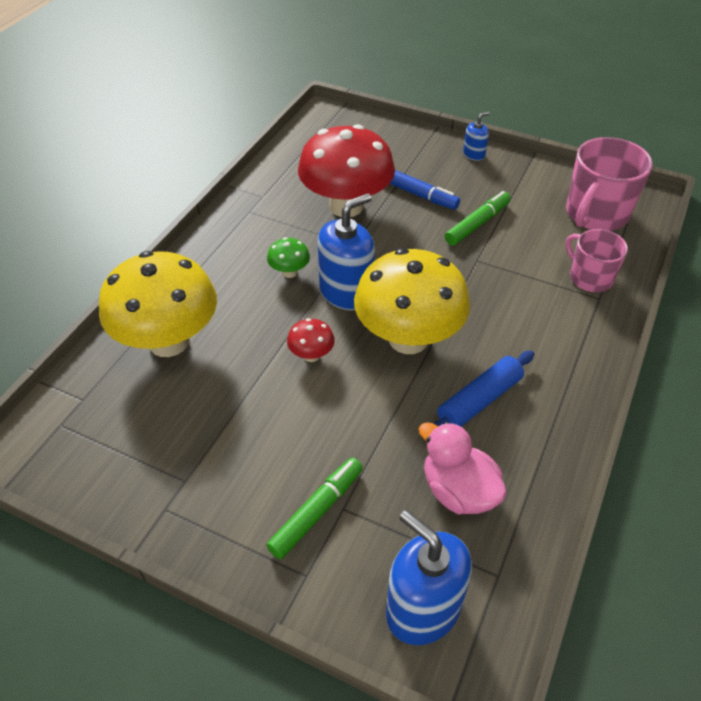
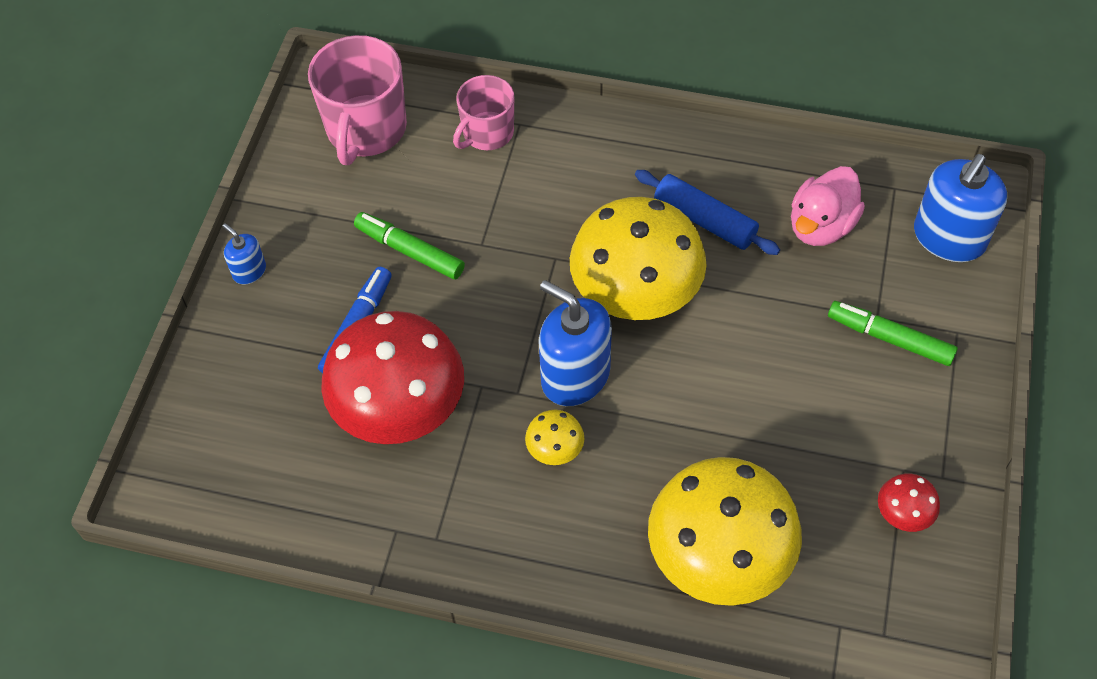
camera: 100 degrees left, 10 degrees up
(289, 272) = (555, 450): green mushroom -> yellow mushroom
(311, 355) = (691, 390): red mushroom -> red mushroom (902, 515)
(596, 214) = (366, 129): pink mug -> pink mug turned 75 degrees clockwise

